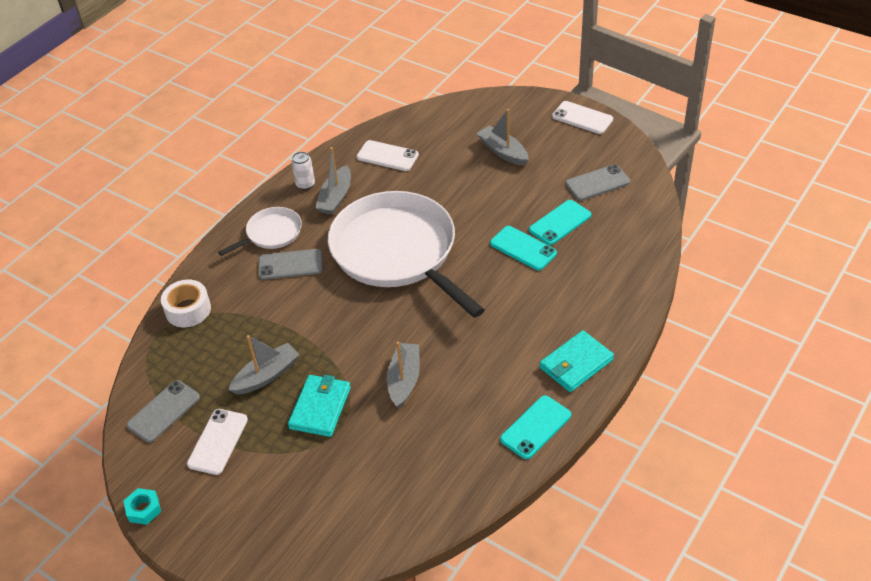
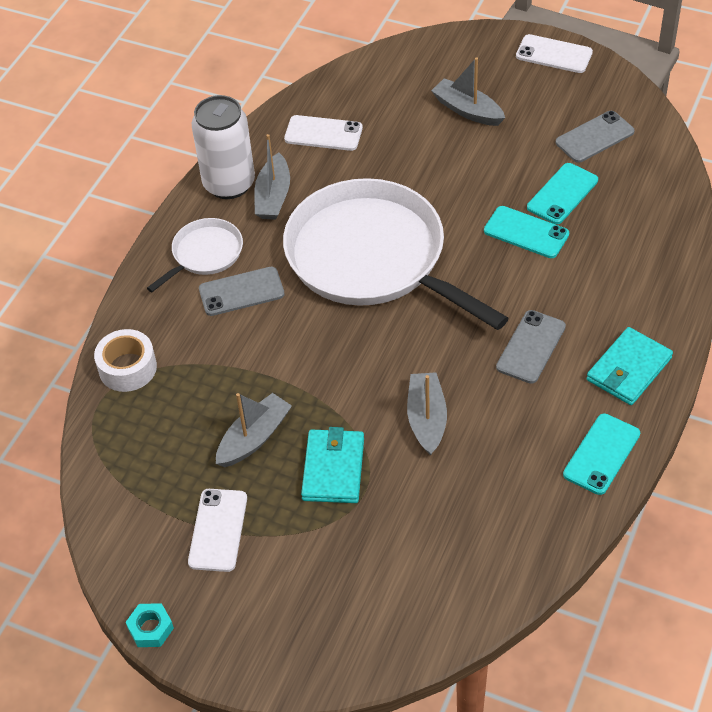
camera: 10 degrees left, 5 degrees up
(163, 411) = (137, 502): grey phone -> grey phone (531, 347)
(305, 184) = (229, 184): white can -> white can, size x2.12

